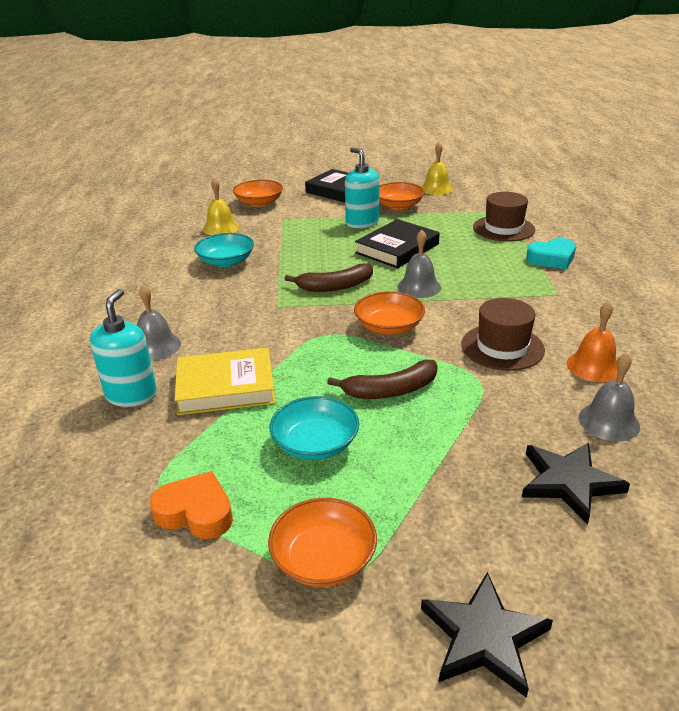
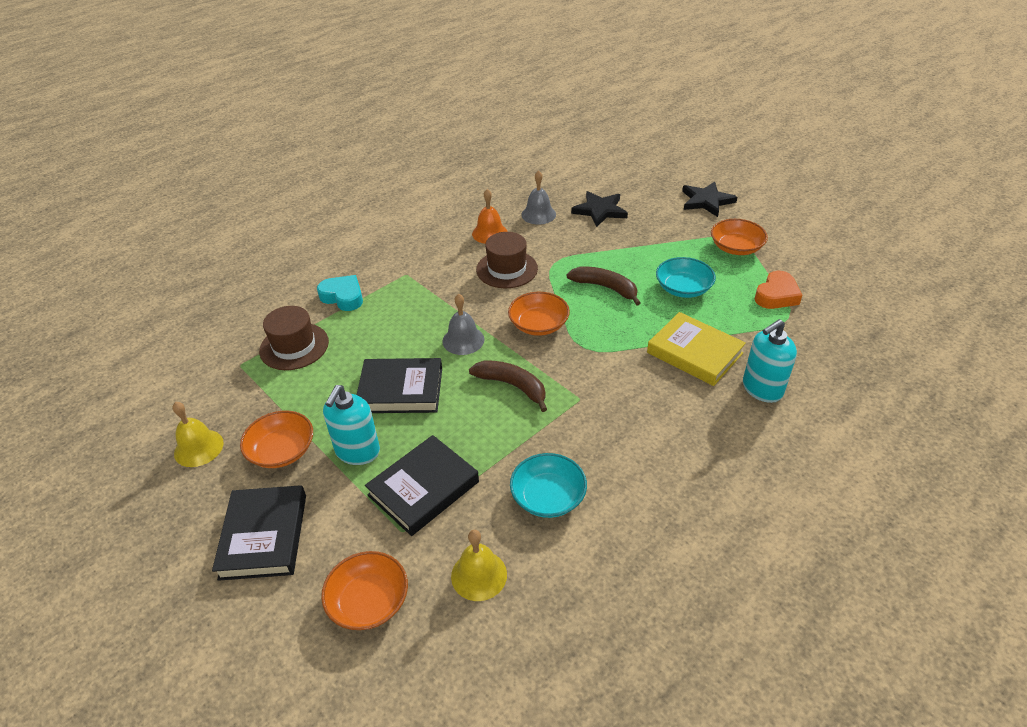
camera: 130 degrees left, 10 degrees up
(156, 346) = (711, 424): grey bell -> none
(196, 512) = (776, 295): orange heart -> orange heart turned 120 degrees counterclockwise
(300, 231) = (423, 488): none -> black book

